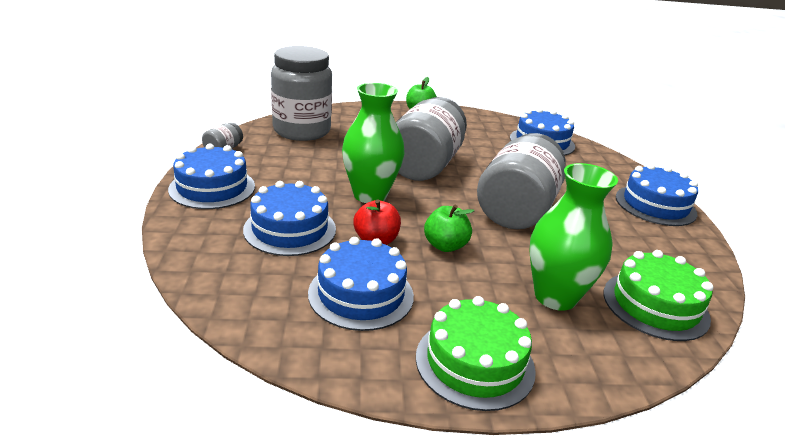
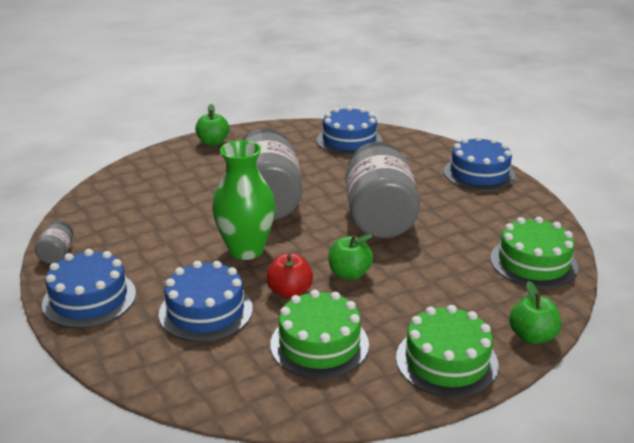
camera: 25 degrees left, 0 degrees up
(302, 131) = (117, 204): grey jar -> none
(361, 294) = (319, 344): blue cake -> green cake
(555, 297) = (463, 284): green vase -> none
(595, 379) = (532, 336): none -> green apple

